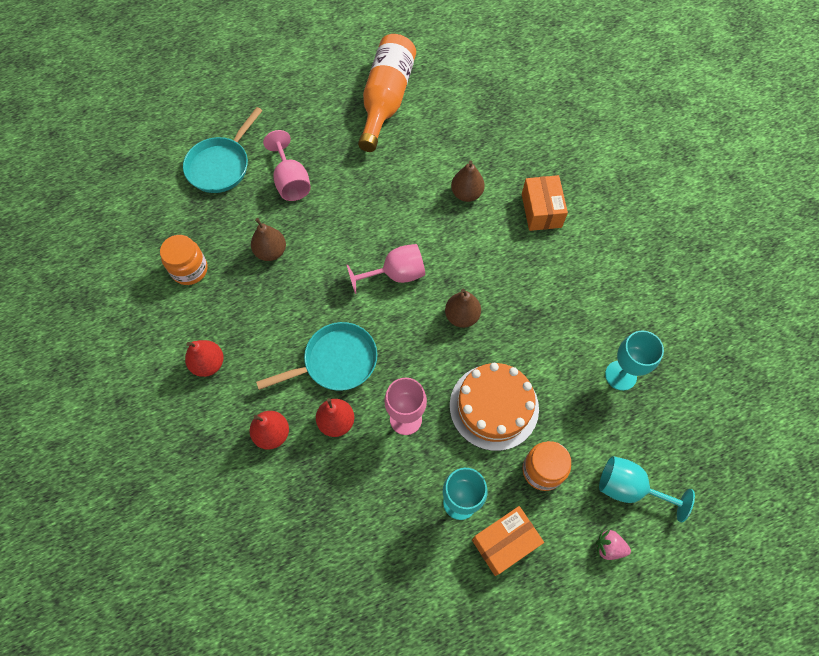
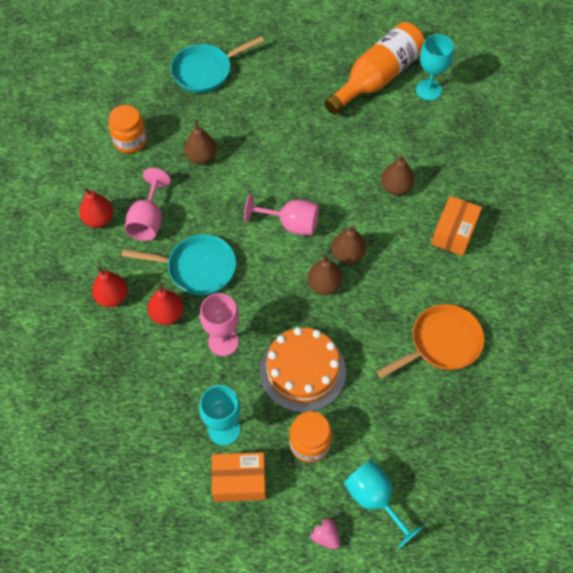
camera: 30 degrees right, 5 degrees down
(291, 181) = (253, 109): pink goblet -> pink goblet (148, 220)
(464, 277) = (347, 255): none -> brown pear
(594, 315) = (441, 343): none -> orange pan
(620, 375) = (431, 405): turquoise goblet -> turquoise goblet (428, 90)

